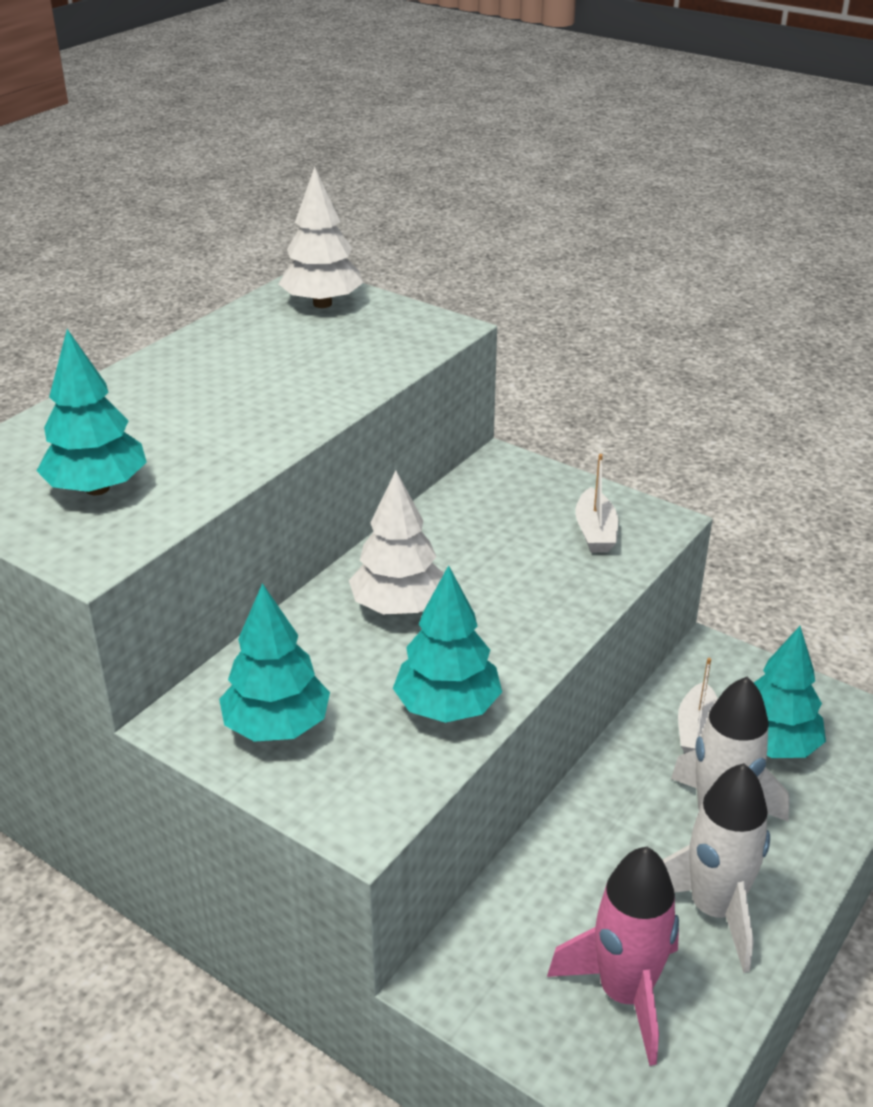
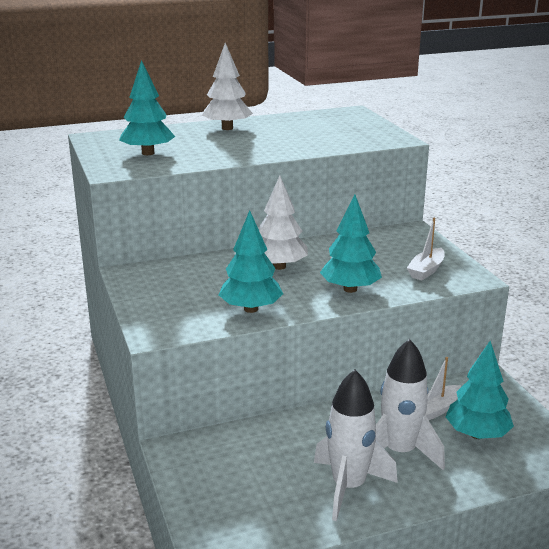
camera: 35 degrees right, 10 degrees down
(277, 726) = (165, 288): turquoise tree -> turquoise tree (350, 289)
(322, 303) = (347, 119): white tree -> white tree (227, 128)
(624, 994) = (256, 496): pink rocket -> none

